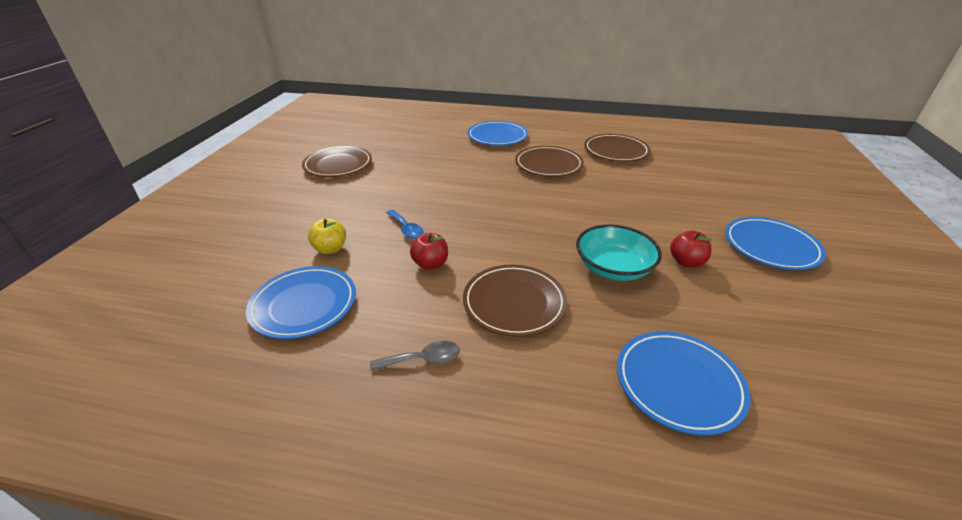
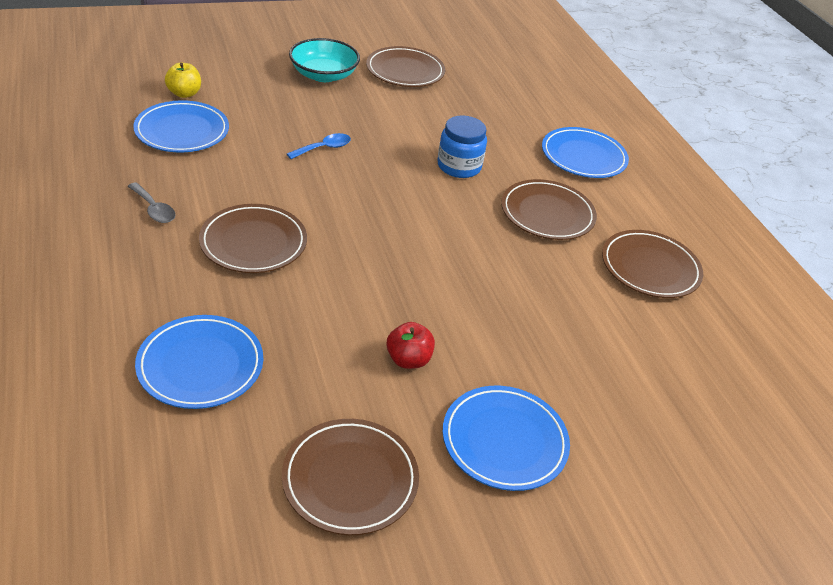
camera: 55 degrees right, 5 degrees up
(330, 249) = (261, 117): yellow apple -> yellow apple (184, 93)
(406, 229) = (324, 148): blue spoon -> blue spoon turned 150 degrees counterclockwise
(430, 264) = (278, 179): red apple -> none
(476, 179) = (459, 166): none -> blue jar
(613, 268) = (356, 301): turquoise bowl -> turquoise bowl (324, 75)
(818, 327) = (350, 479): none -> brown plate

